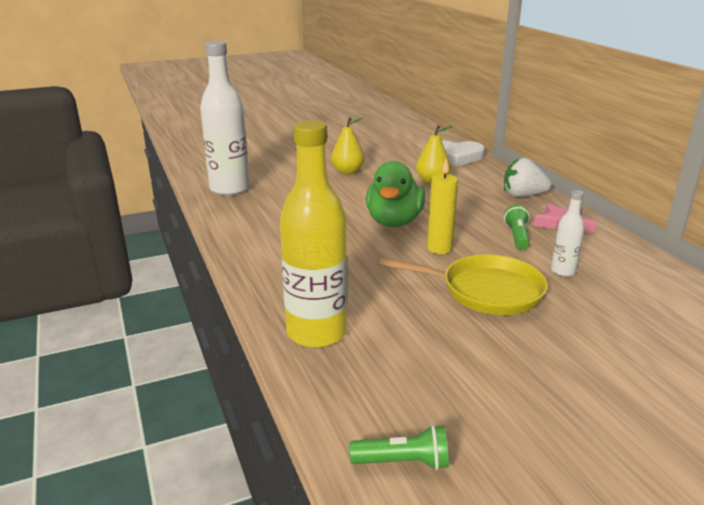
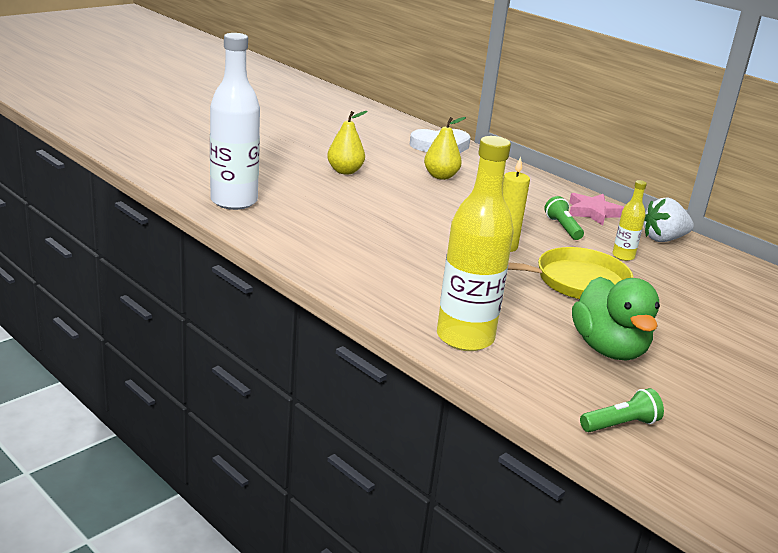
camera: 25 degrees left, 0 degrees up
(394, 222) = (441, 223): green duck -> green duck (608, 349)
(522, 195) = (537, 185): white strawberry -> white strawberry (663, 239)
(563, 271) = (623, 256): white bottle -> yellow bottle

